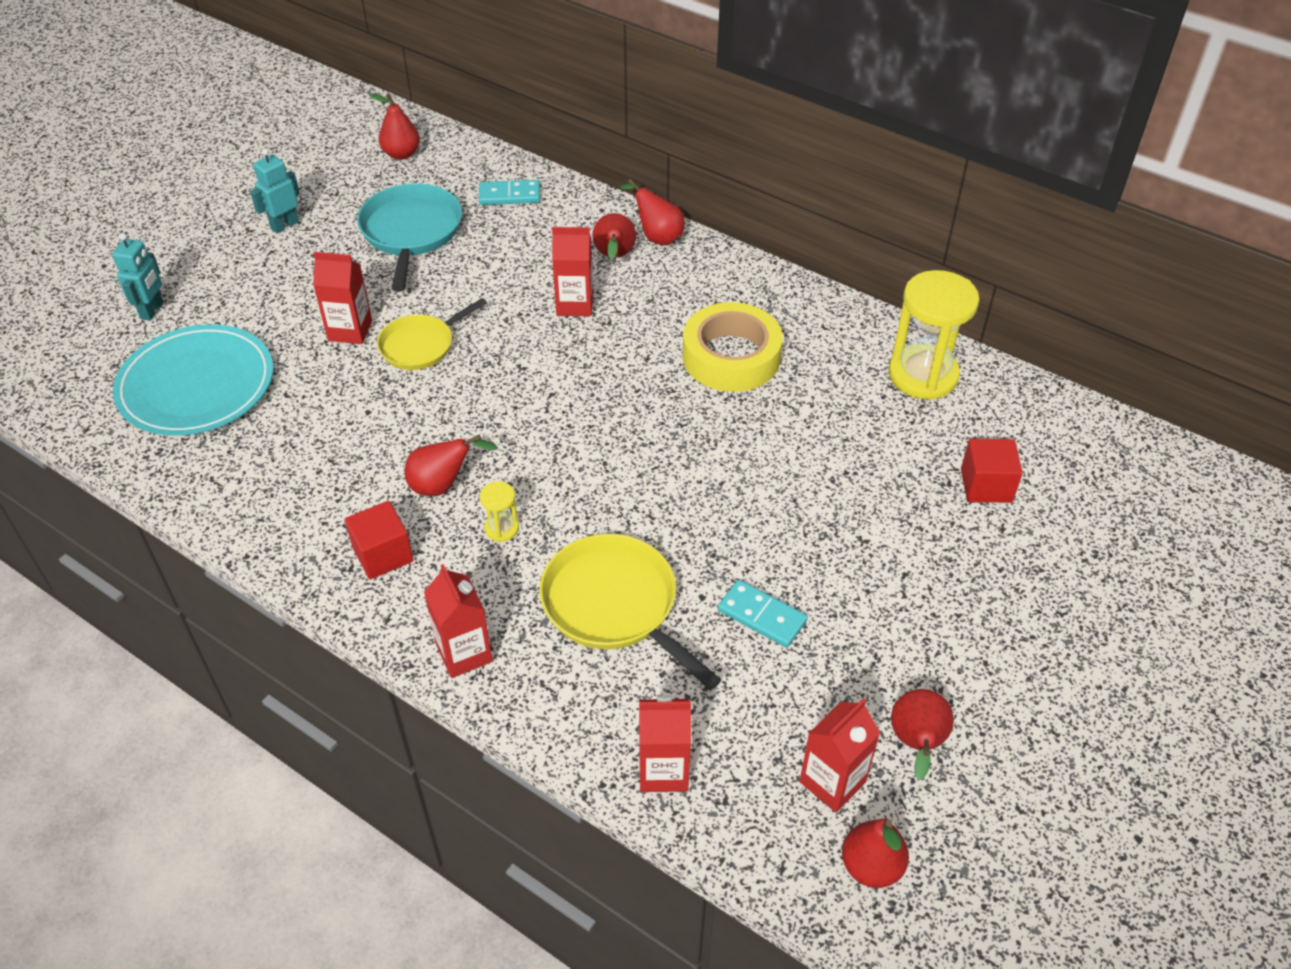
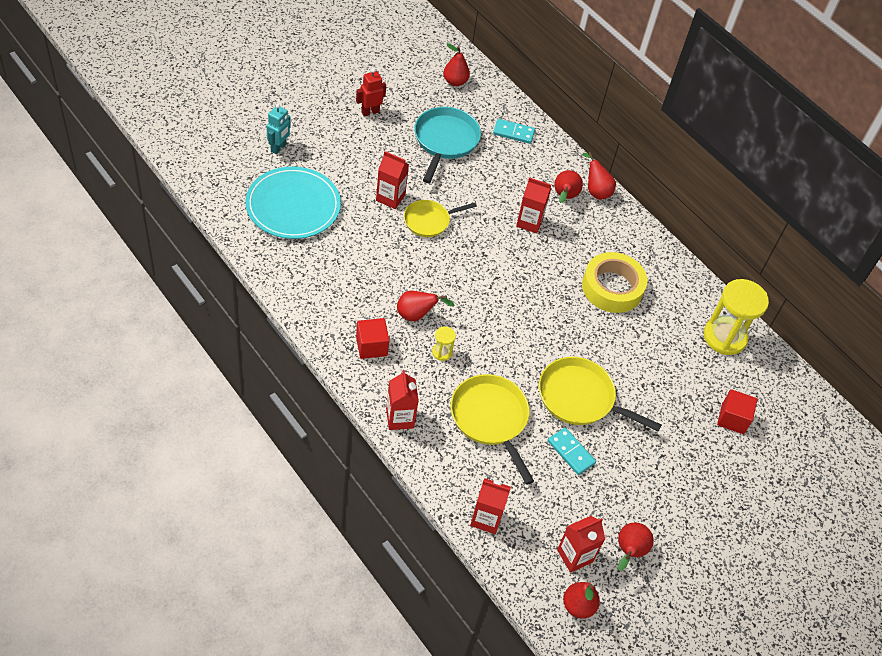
camera: 10 degrees right, 5 degrees up
(284, 225) = (370, 112): turquoise robot -> red robot
(744, 528) = (579, 398): none -> yellow pan

